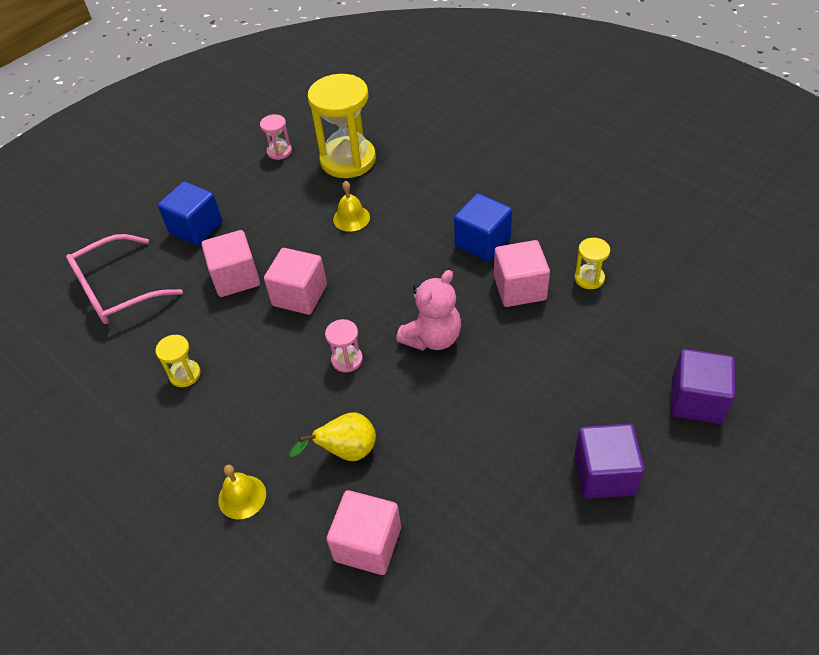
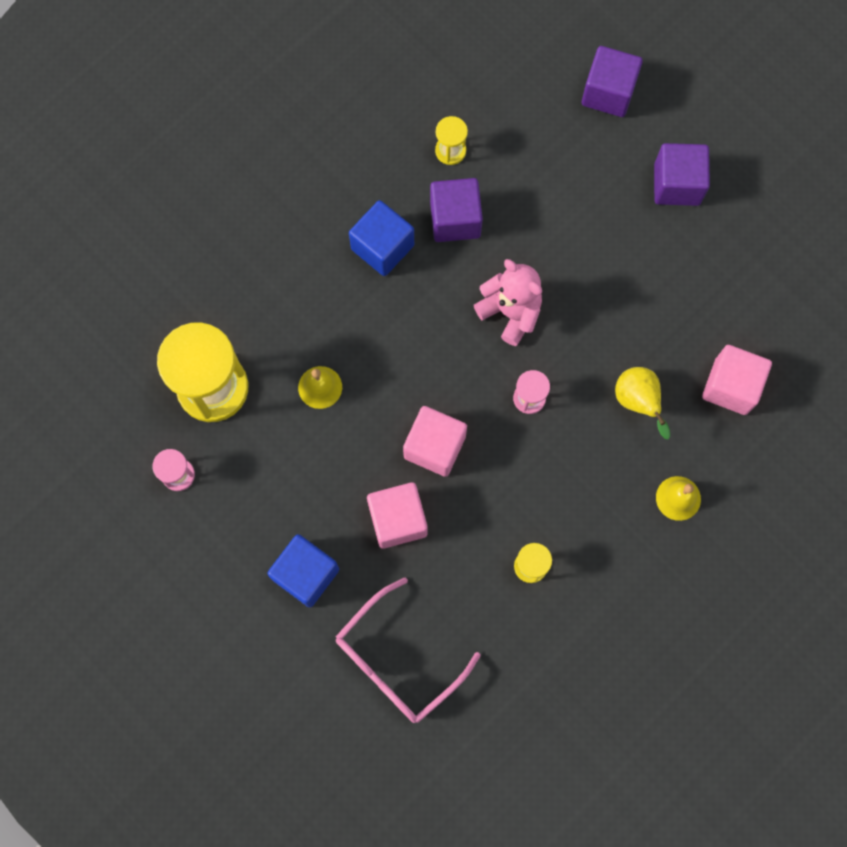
camera: 90 degrees left, 25 degrees up
(117, 290) = (397, 660): pink glasses -> pink glasses turned 75 degrees clockwise
(519, 288) = (455, 219): pink cube -> purple cube

